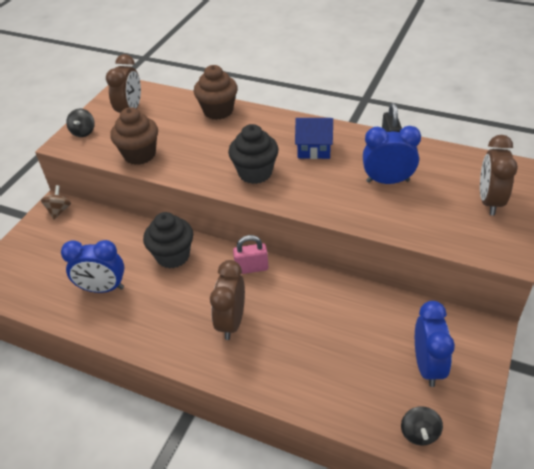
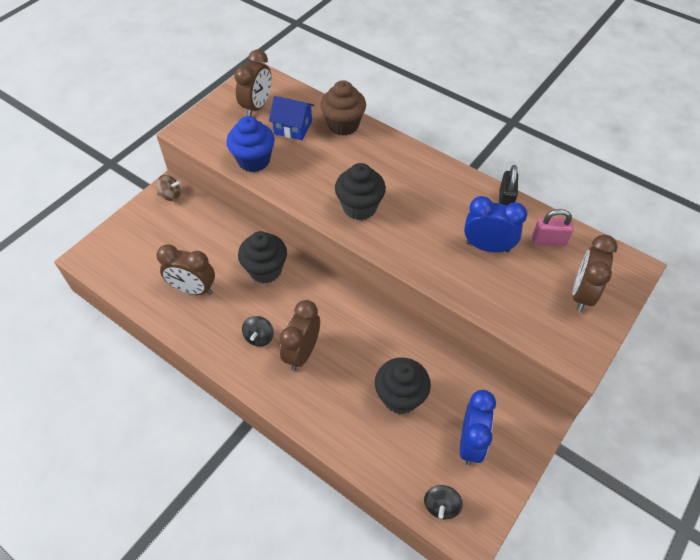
camera: 10 degrees right, 10 degrees up
(59, 210) = (171, 195): brown spinning top -> brown spinning top turned 75 degrees clockwise
(83, 132) = (206, 122): black spinning top -> black spinning top (259, 337)
(103, 288) = (193, 289): blue clock -> brown clock
(140, 155) = (254, 160): brown cupcake -> blue cupcake
(251, 268) = (336, 301): pink padlock -> pink padlock (548, 241)
(314, 149) = (426, 192): blue house -> blue house (293, 127)
(343, 340) = (400, 397): none -> black cupcake

